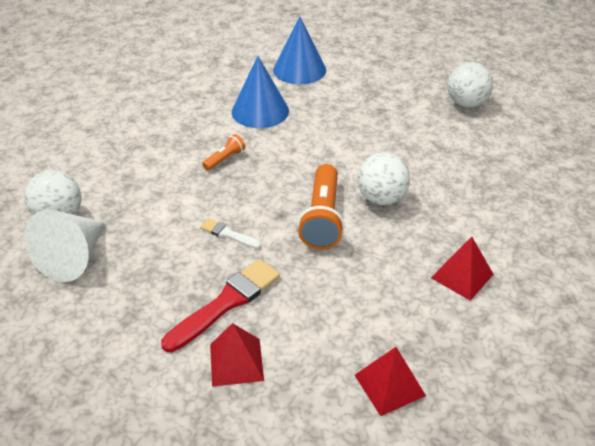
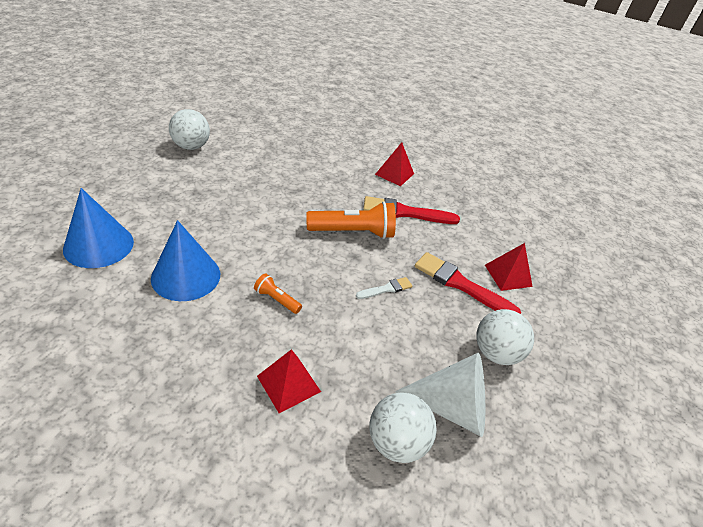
camera: 105 degrees left, 0 degrees up
(228, 234) = (386, 289): white brush -> white brush turned 135 degrees counterclockwise
(367, 272) = (405, 212): none -> red brush
(381, 198) = (323, 201): white ball -> white ball (495, 353)
(389, 385) = (490, 209): red pyramid -> red pyramid (288, 384)

